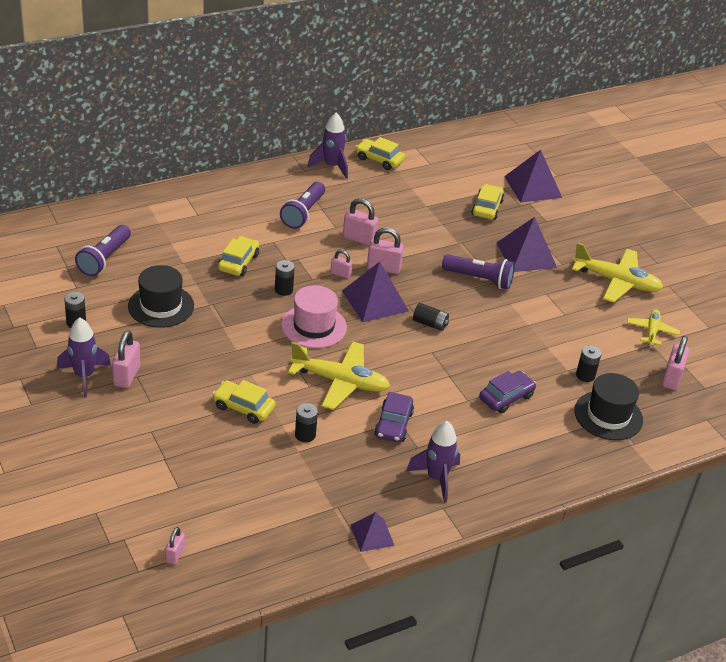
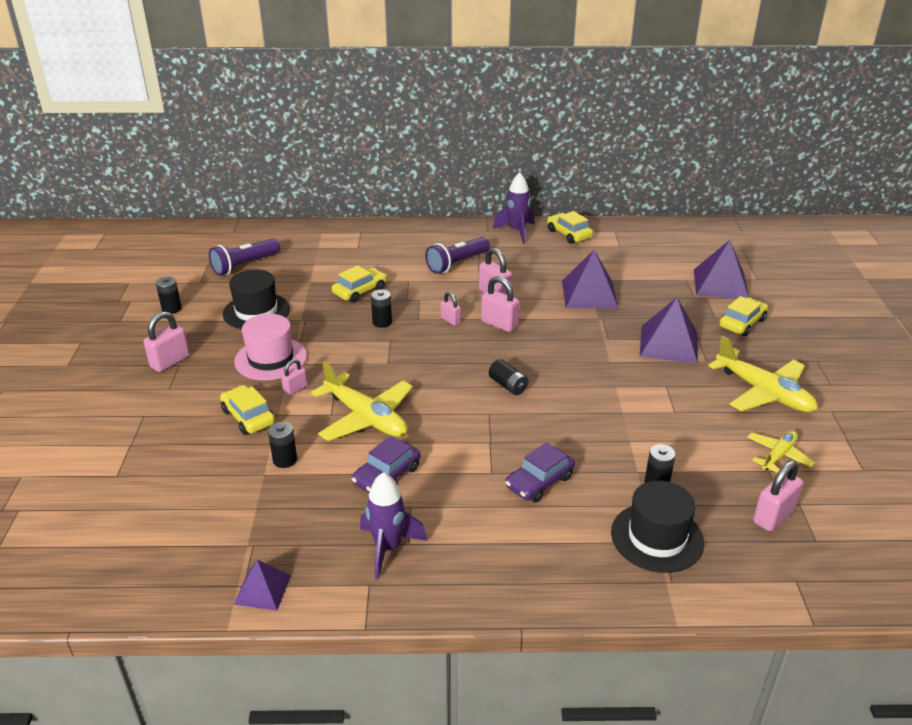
camera: 30 degrees right, 5 degrees down
(84, 376) = (134, 353): purple rocket -> none
(175, 555) = (47, 542): pink padlock -> pink padlock (295, 389)
(314, 326) = (383, 360): pink hat -> pink hat (270, 359)
(375, 301) = (466, 351): purple pyramid -> purple pyramid (589, 294)
(479, 279) = (597, 356): purple flashlight -> none
(487, 208) = (654, 293): yellow car -> yellow car (742, 323)
(506, 397) = (539, 482): purple car -> purple car turned 150 degrees clockwise

